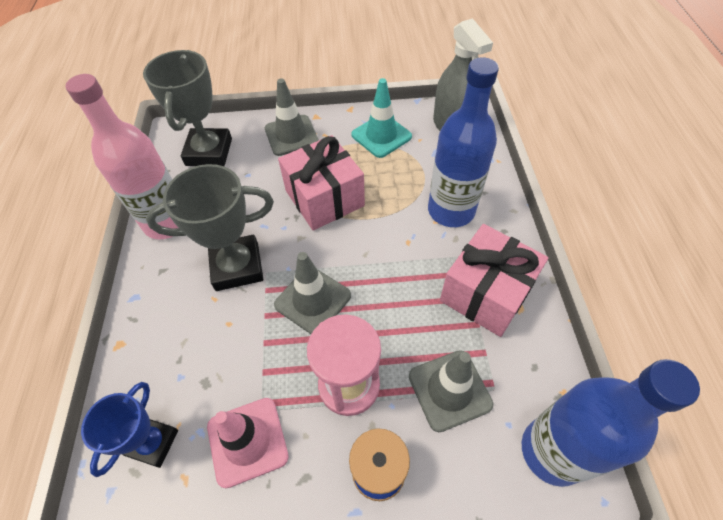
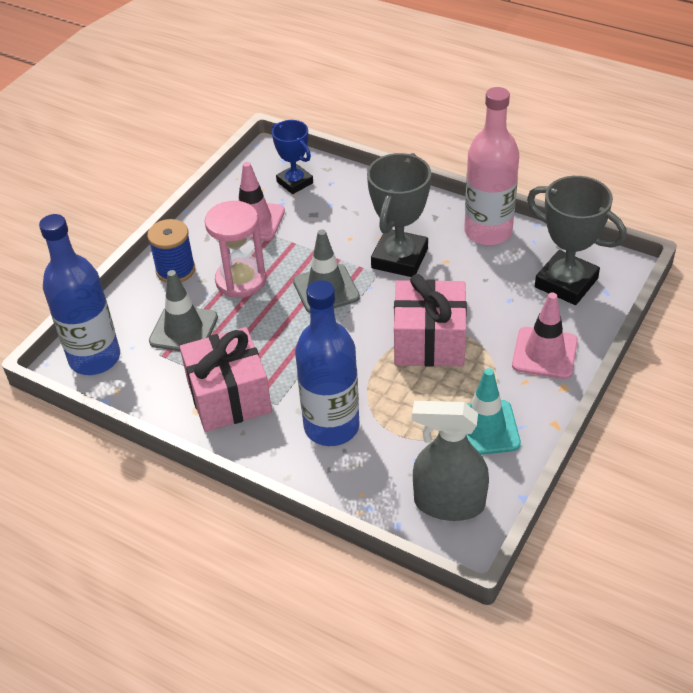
camera: 125 degrees right, 10 degrees down
(291, 135) = (544, 353): grey traffic cone -> pink traffic cone

